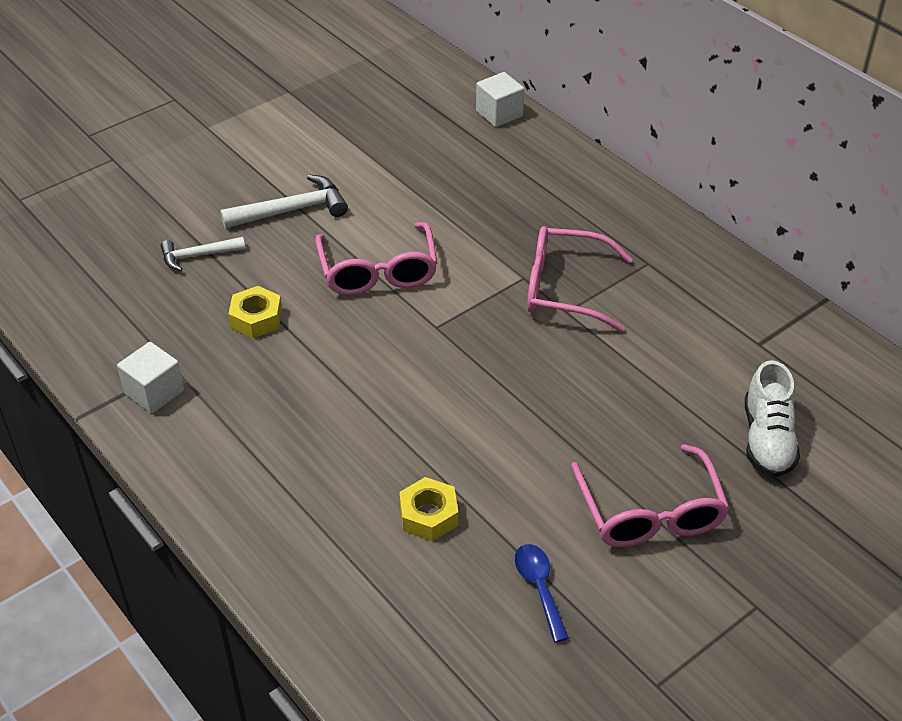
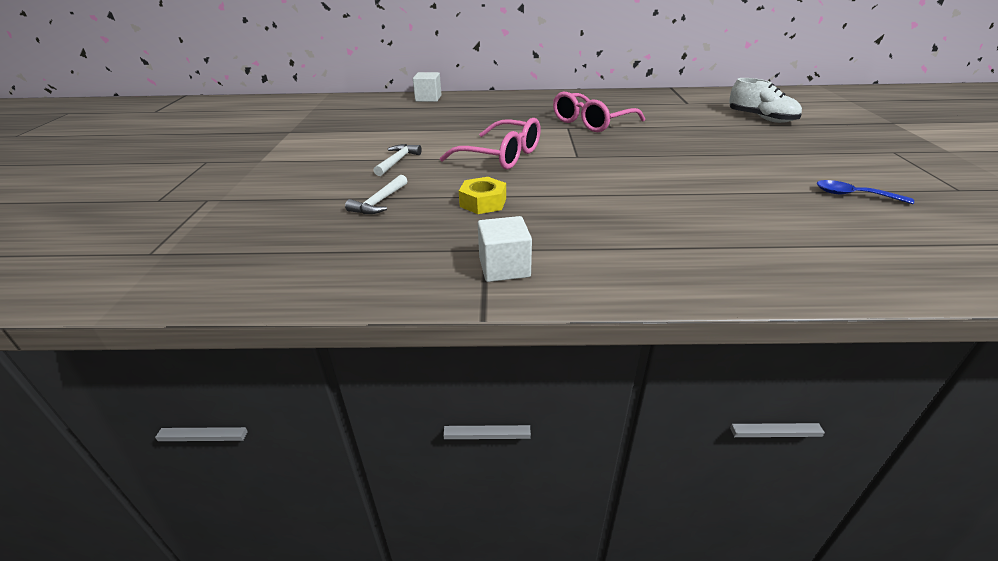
camera: 50 degrees left, 10 degrees down
(292, 210) = (397, 161): white hammer -> white hammer, size x0.65
(429, 515) = (759, 207): yellow nut -> none
(650, 513) = (800, 153): pink glasses -> none

